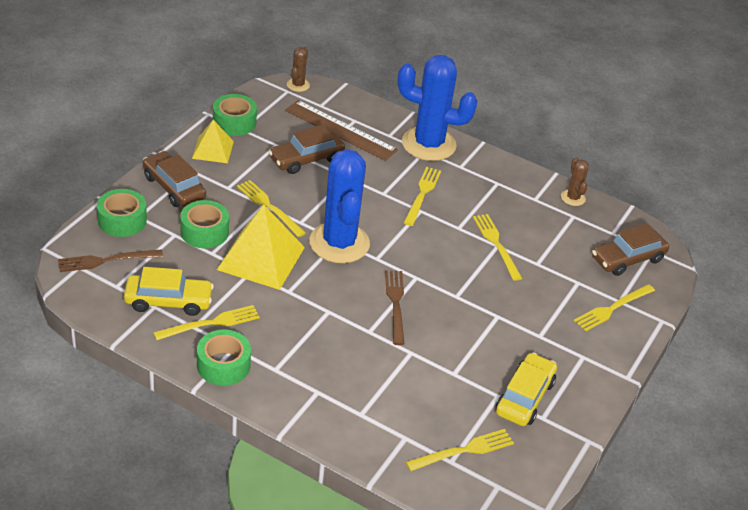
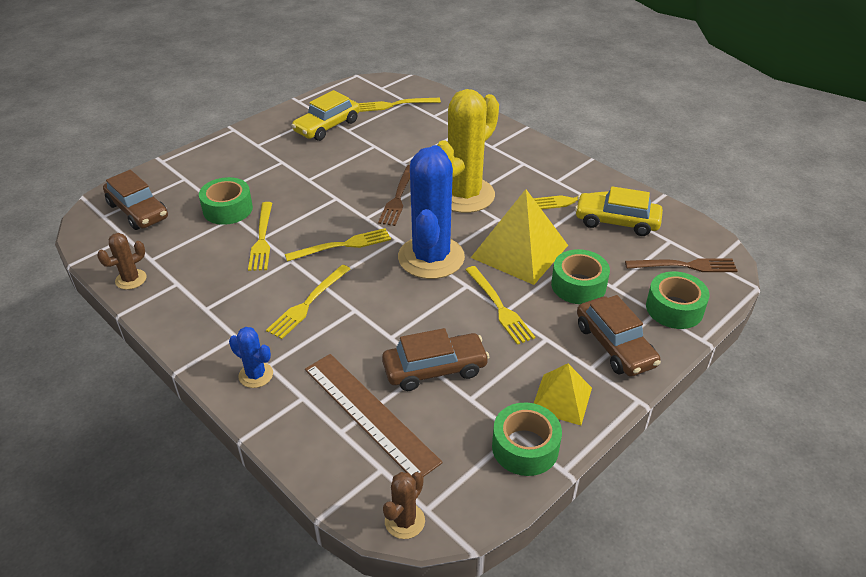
camera: 160 degrees left, 0 degrees up
(223, 365) = (567, 170): green tape -> green tape (228, 209)
(329, 315) = (464, 195): none -> yellow cactus
(428, 144) = (256, 375): blue cactus -> blue cactus, size x0.44
(573, 198) = (131, 279): brown cactus -> brown cactus turned 45 degrees clockwise
(612, 308) = (197, 173): yellow fork -> yellow fork (342, 245)
(627, 259) = (138, 211): brown car -> brown car turned 60 degrees clockwise

